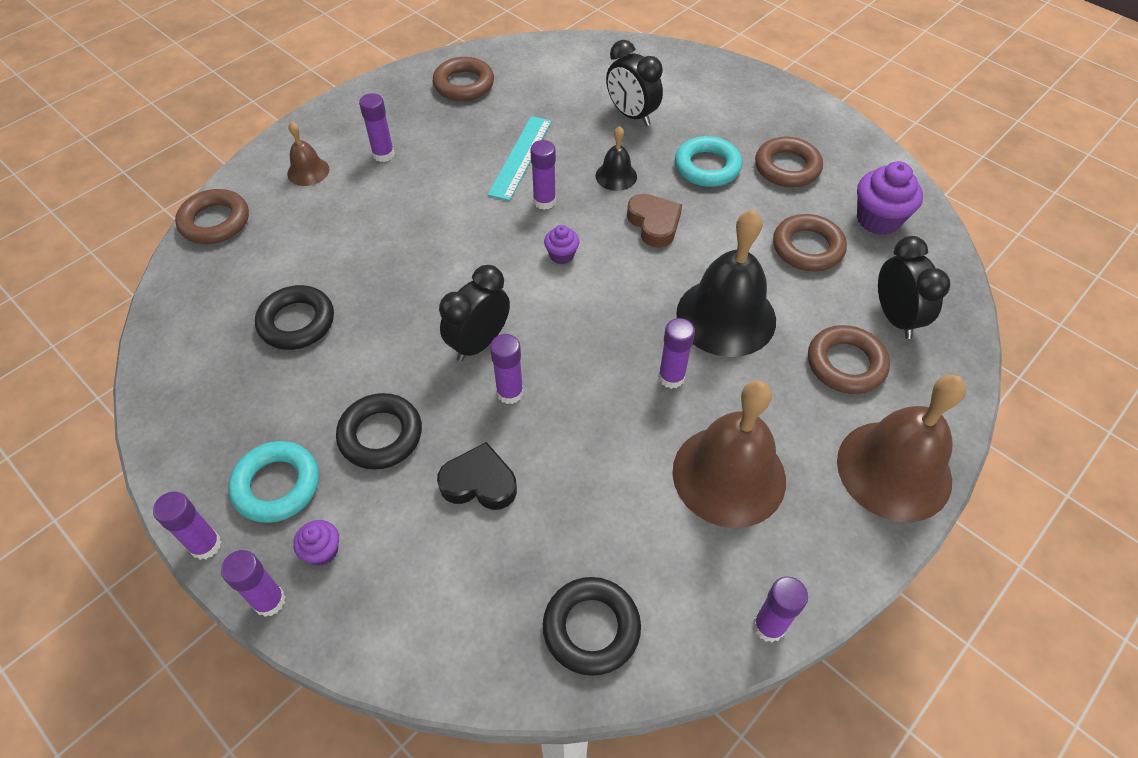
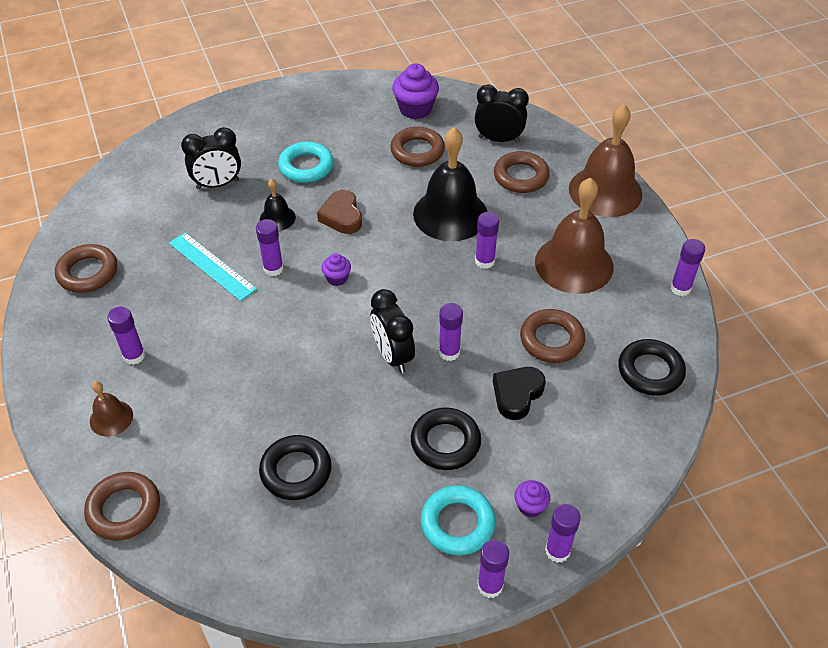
camera: 65 degrees left, 5 degrees down
(654, 224) = (342, 216): brown heart -> brown heart turned 105 degrees counterclockwise
(787, 167) = (338, 128): brown ring -> brown ring (551, 340)

